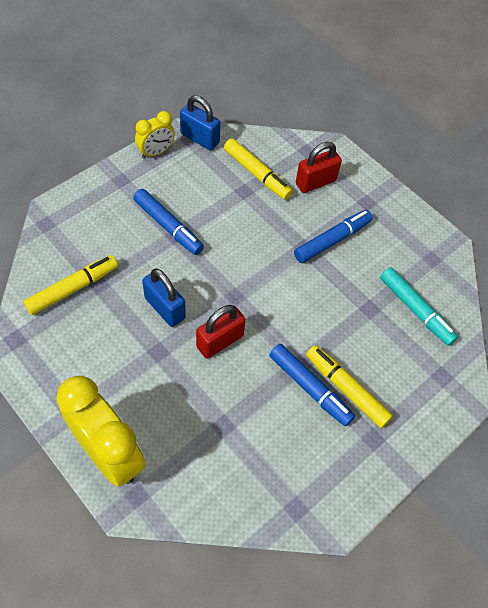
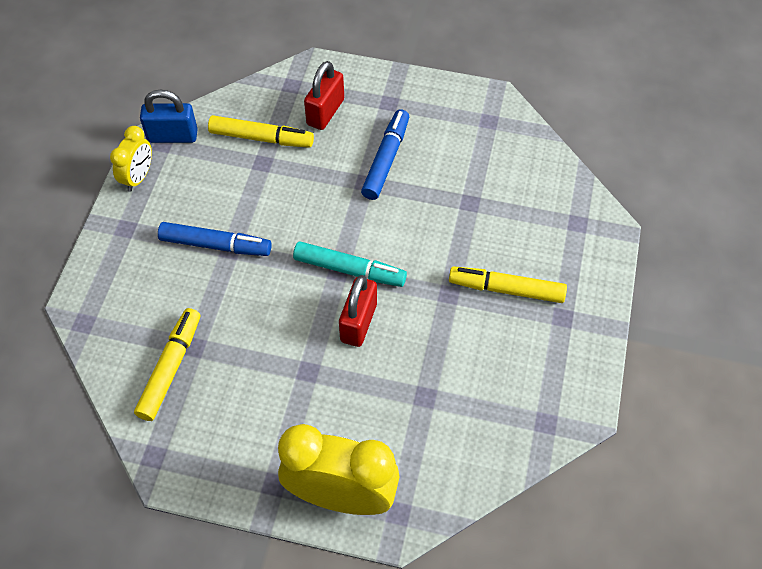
camera: 30 degrees left, 0 degrees up
(165, 308) = (280, 326): blue padlock -> none
(309, 388) = (474, 310): blue marker -> none
(415, 310) = (510, 178): turquoise marker -> turquoise marker (349, 270)

